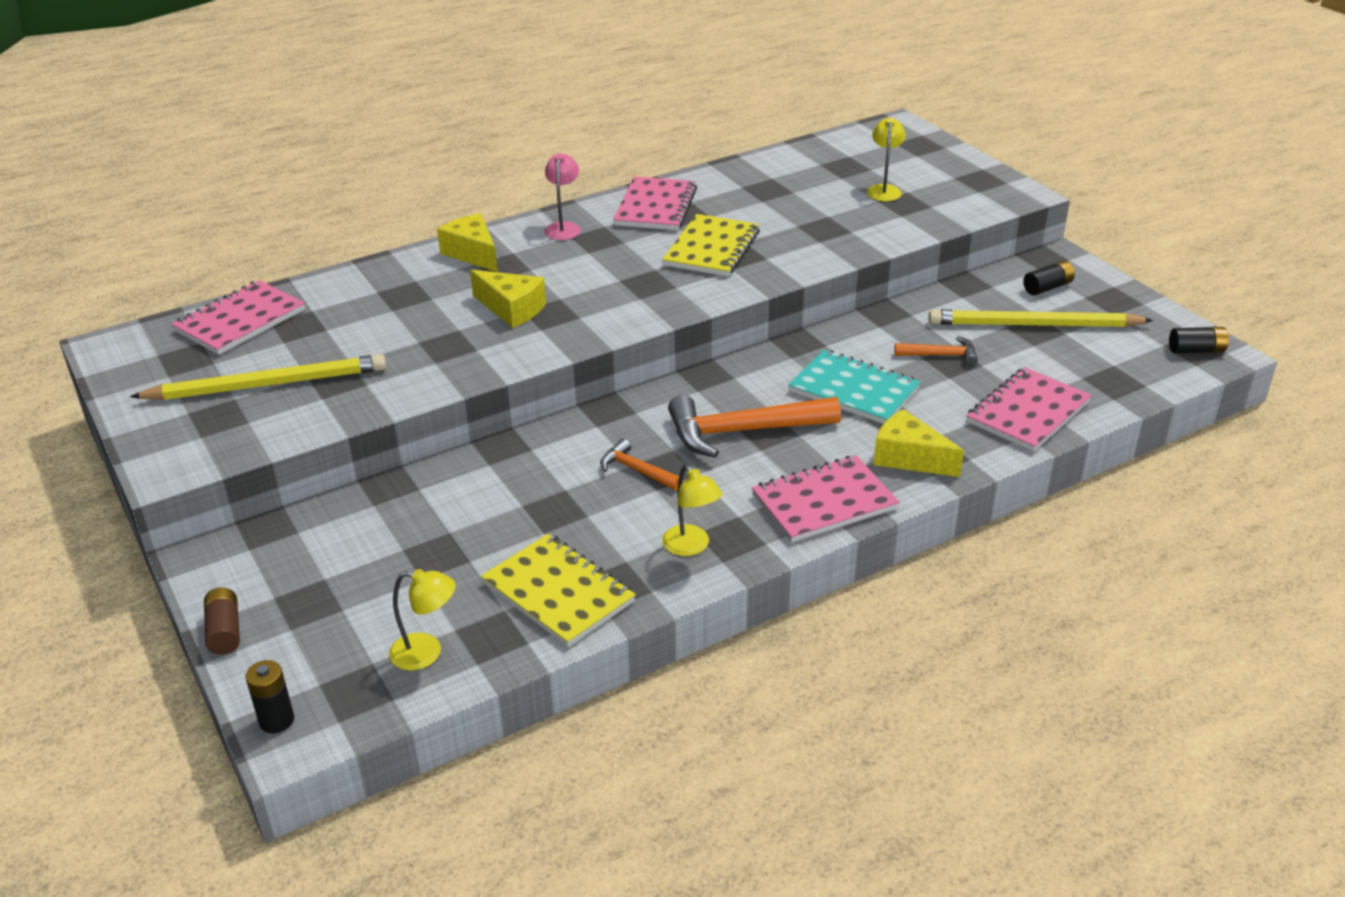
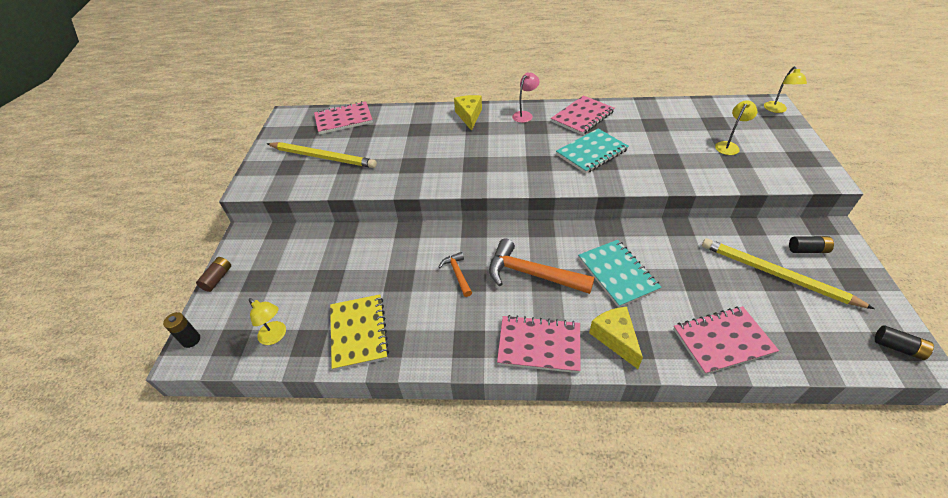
camera: 35 degrees right, 10 degrees up
(511, 309) = (459, 154): yellow cheese -> none
(691, 547) = (444, 338): yellow lamp -> yellow lamp (777, 110)
(712, 248) = (591, 152): yellow notebook -> turquoise notebook
(941, 355) = (692, 272): orange hammer -> none

